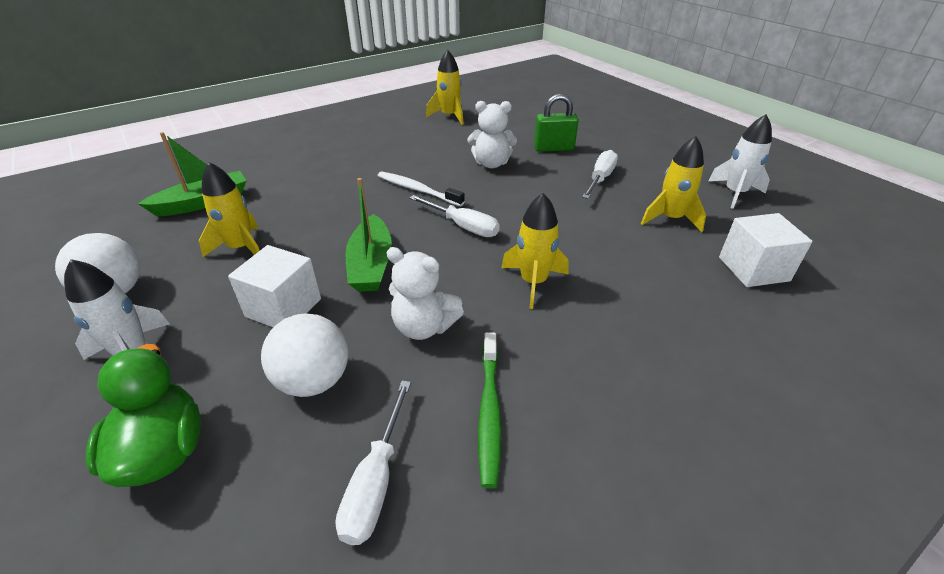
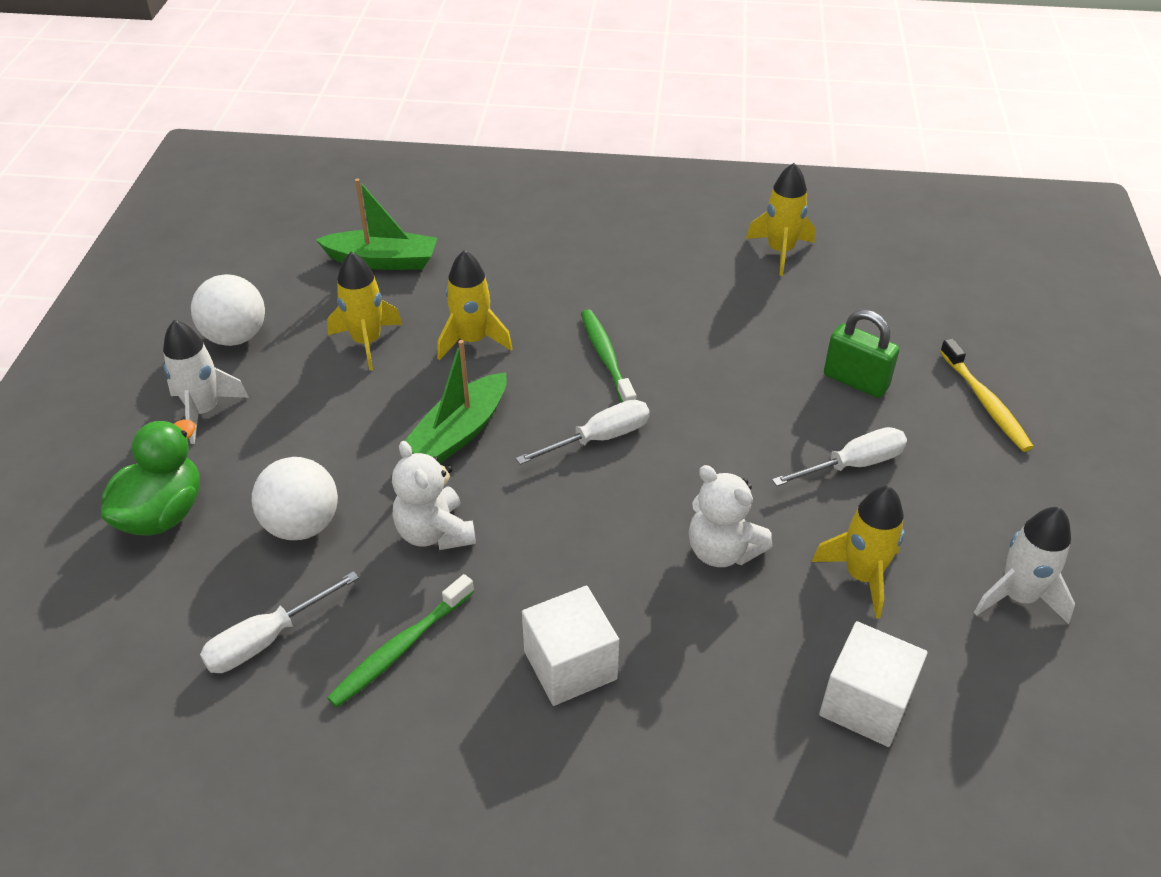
camera: 40 degrees right, 5 degrees up
(283, 307) = (343, 435): white cube -> white cube (570, 665)
(417, 190) = (606, 358): white toothbrush -> green toothbrush
(463, 226) = (599, 438): white screwdriver -> white screwdriver turned 105 degrees counterclockwise
(491, 164) = (739, 364): white teddy bear -> white teddy bear (722, 551)
(533, 282) = (589, 553): yellow rocket -> yellow rocket (472, 340)
(615, 134) = (985, 402): none -> yellow toothbrush

